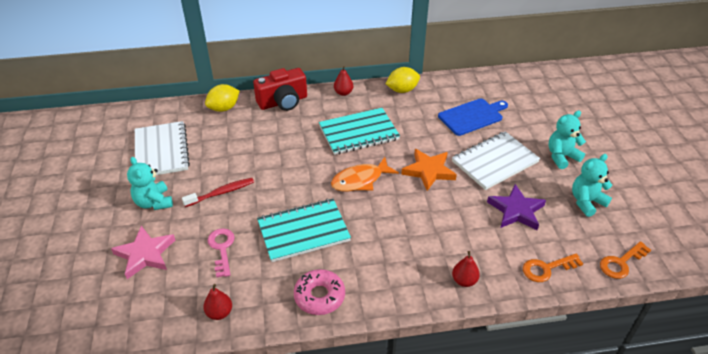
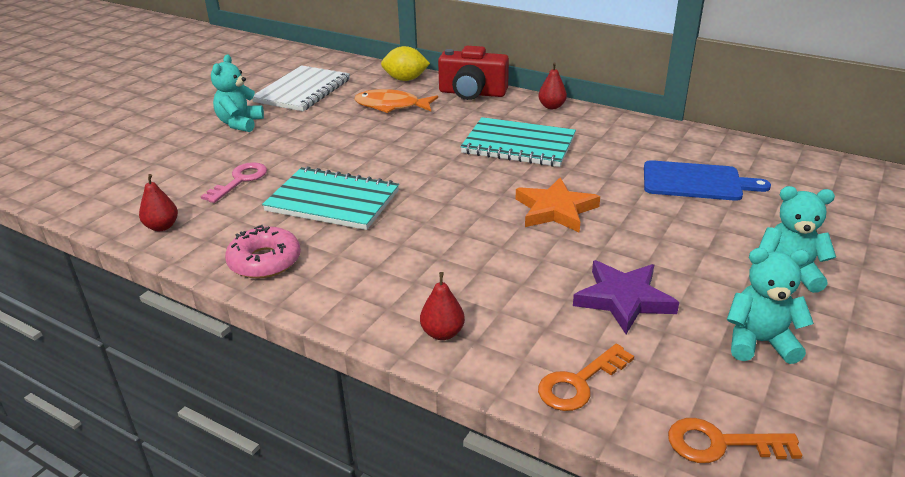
camera: 40 degrees right, 10 degrees down
(145, 254) = (176, 156): pink star -> none
(221, 193) = (305, 139): red toothbrush -> none
(360, 180) = (458, 185): orange fish -> orange fish (391, 106)
(402, 90) = (630, 127): yellow lemon -> none
(494, 162) = (664, 237): white notebook -> none
(547, 268) = (579, 383): orange key -> orange key turned 60 degrees counterclockwise

